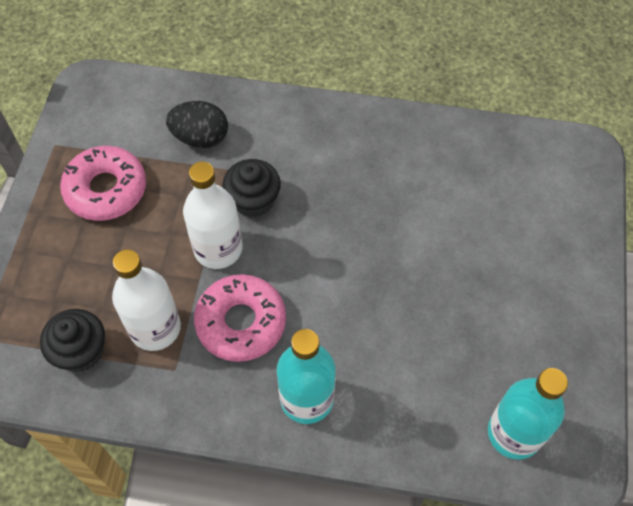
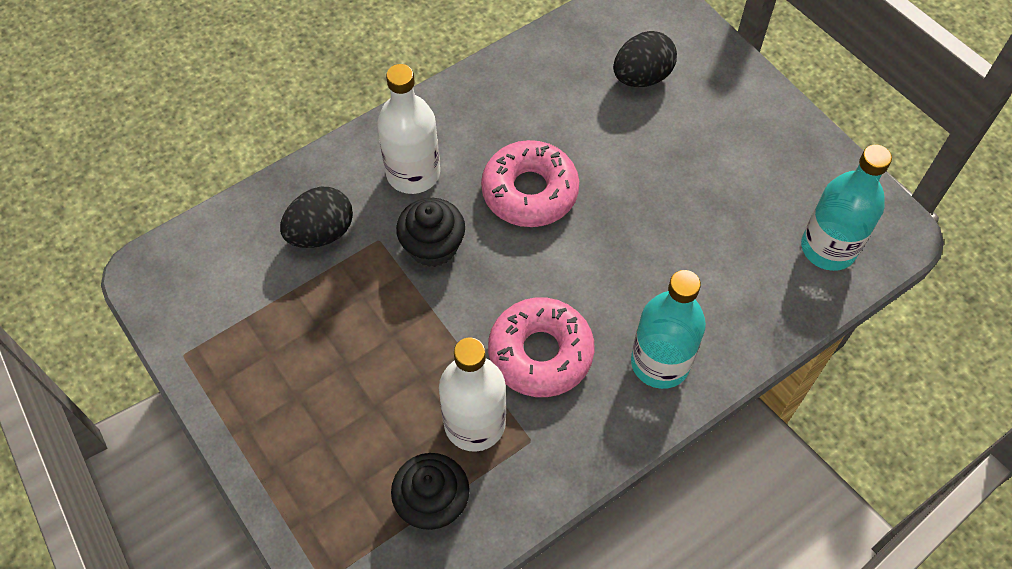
camera: 45 degrees left, 0 degrees up
(106, 190) = (286, 350): pink donut -> pink donut (530, 191)
(218, 249) = (450, 312): white bottle -> white bottle (413, 173)
(513, 204) = (641, 77): none -> black egg

